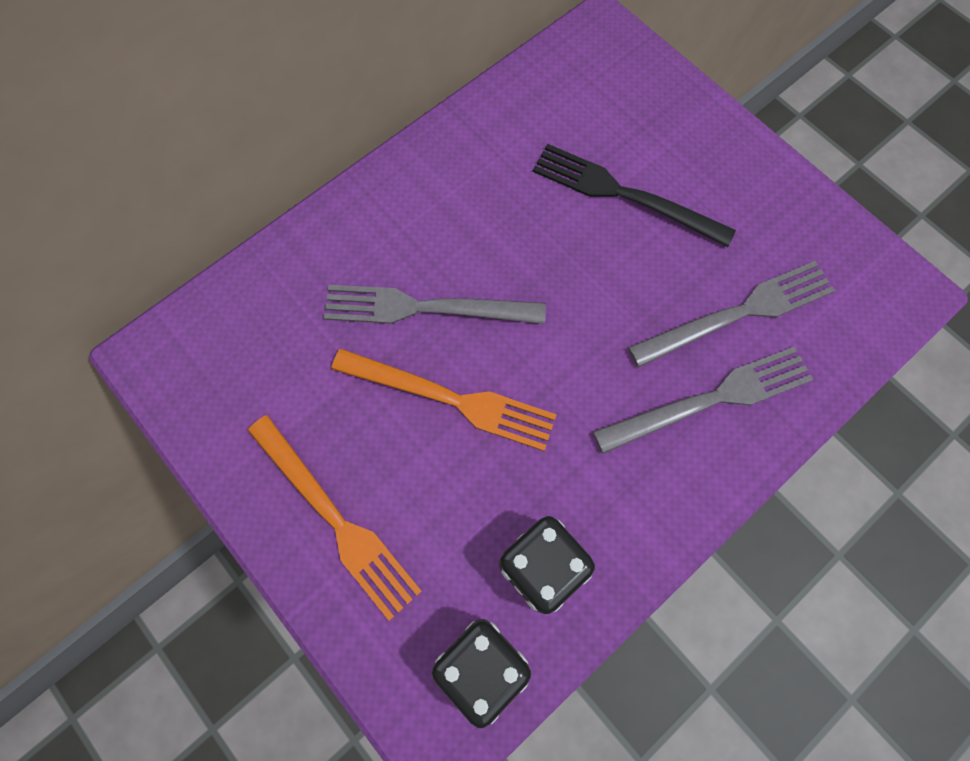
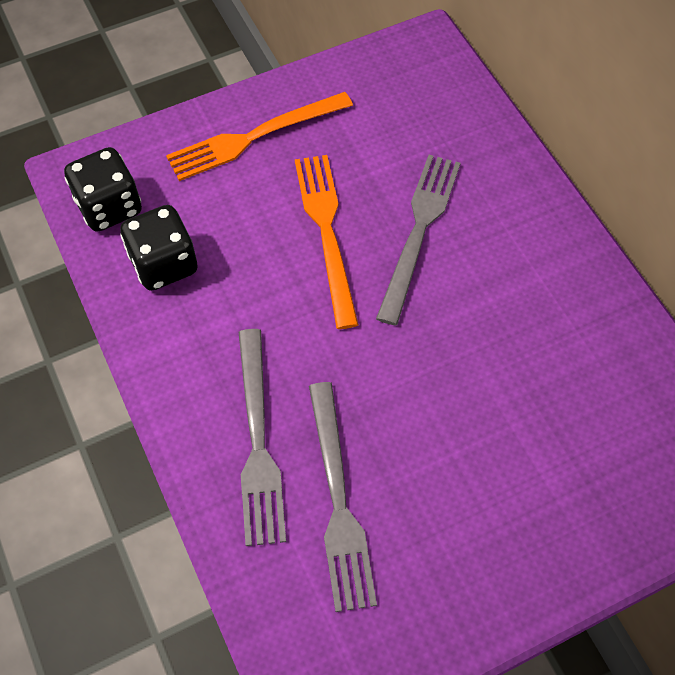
camera: 105 degrees right, 10 degrees down
(451, 399) = (327, 232): orange fork -> orange fork turned 135 degrees clockwise
(624, 194) = (504, 435): black fork -> none

